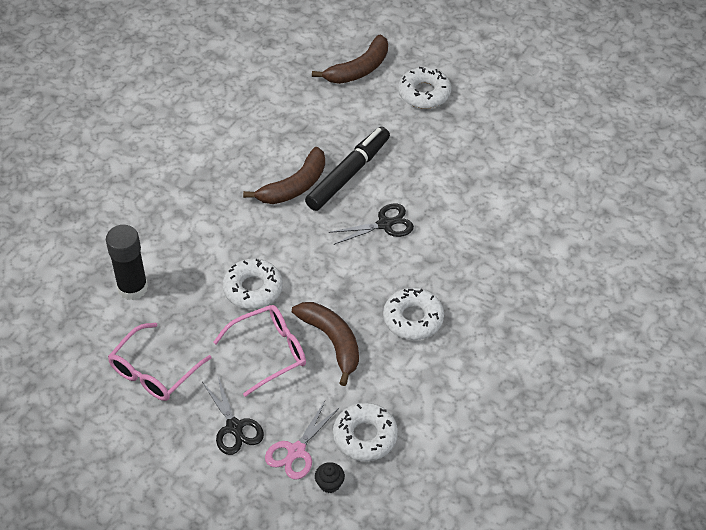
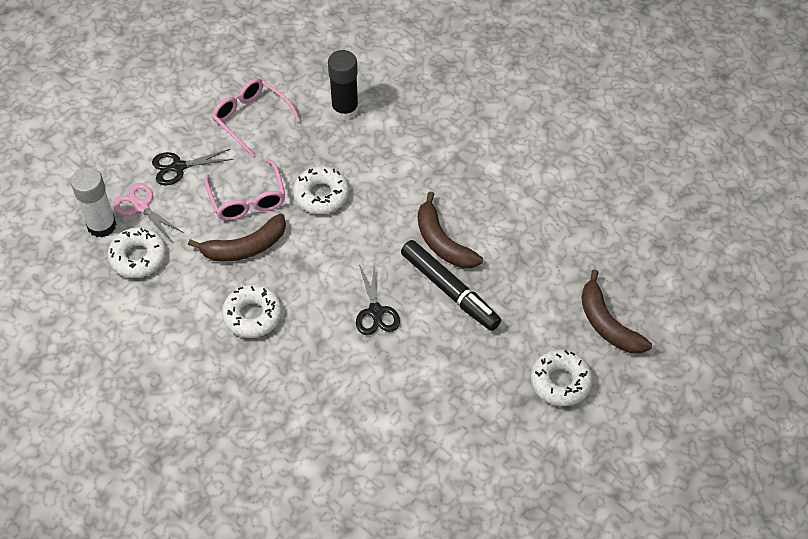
camera: 100 degrees right, 5 degrees up
(329, 484) = (102, 225): black cupcake -> white glue stick

